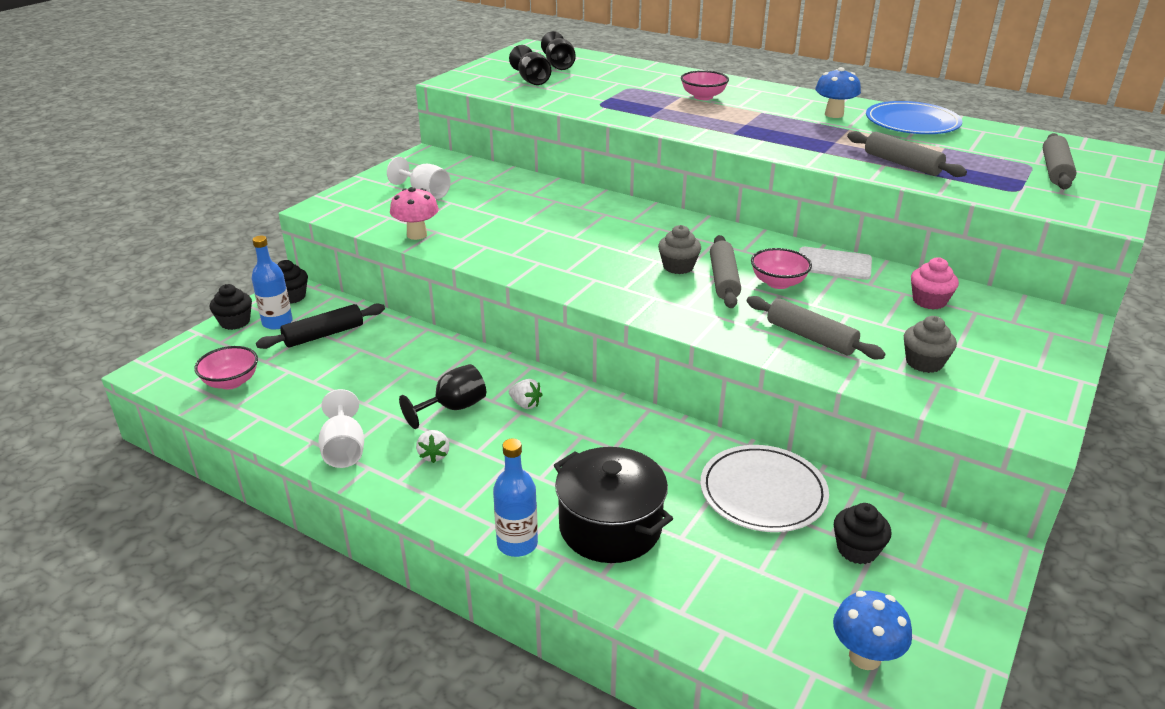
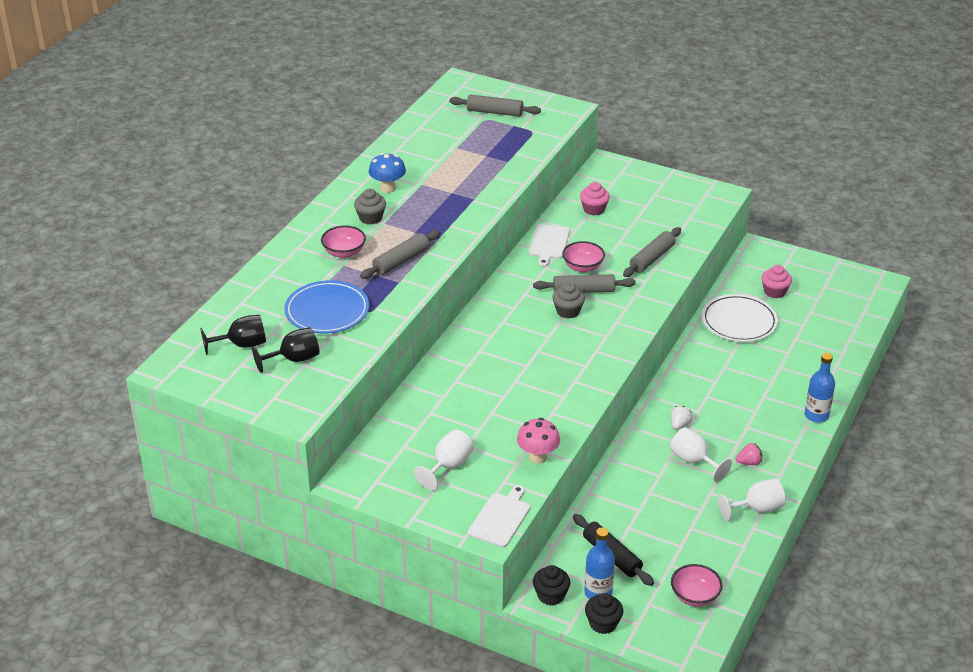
camera: 95 degrees left, 5 degrees up
(338, 213) = (500, 518): none -> white cutting board
(434, 455) = (749, 462): white strawberry -> pink strawberry
(453, 408) = (694, 461): black goblet -> white goblet
(610, 527) = (789, 379): black pot -> none
(857, 550) = (774, 291): black cupcake -> pink cupcake
(864, 656) = (847, 296): blue mushroom -> none
(902, 164) = (492, 168): grey rolling pin -> grey rolling pin (401, 261)
(912, 123) = (405, 155): blue plate -> blue plate (327, 311)
(924, 362) = (669, 220): grey cupcake -> grey cupcake (370, 218)

